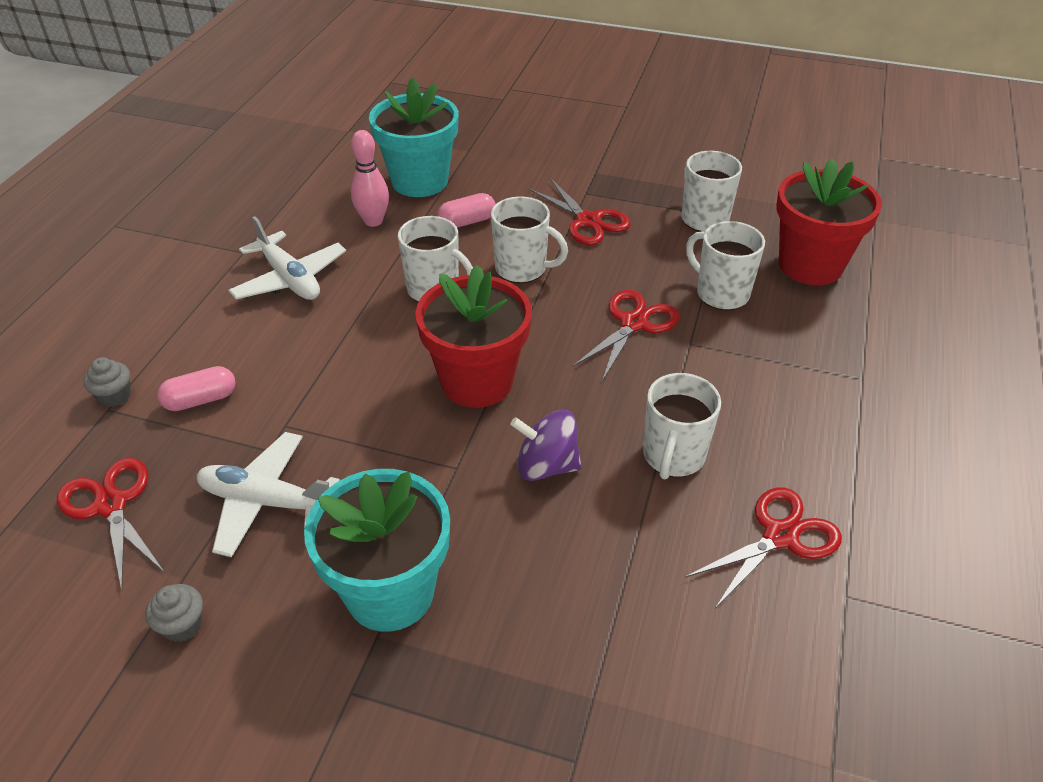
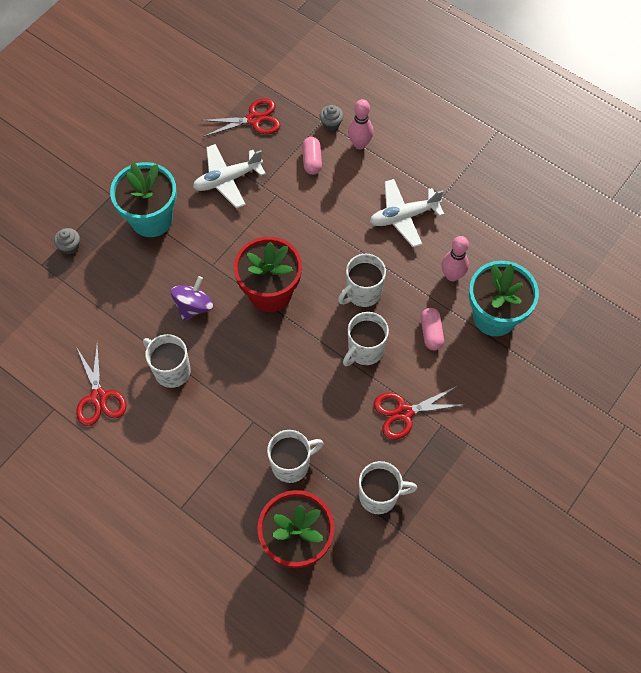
camera: 110 degrees right, 20 degrees up
(156, 352) = (359, 144): none -> pink bowling pin
(182, 625) = (173, 141): grey cupcake -> grey cupcake (70, 247)
(266, 502) = (227, 179): white plane -> white plane turned 150 degrees counterclockwise
(634, 324) = (284, 396): red scissors -> none

